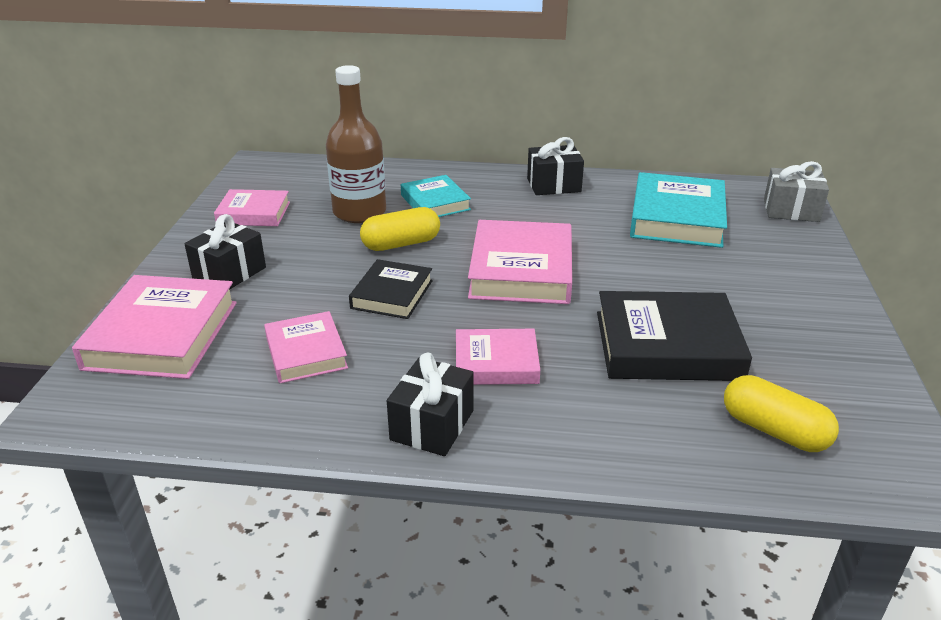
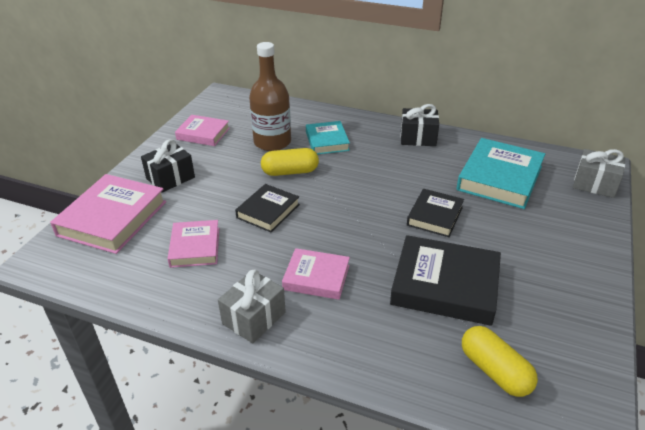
camera: 15 degrees right, 5 degrees up
(432, 425) = (254, 318): black gift -> grey gift
(521, 270) = (364, 205): pink book -> none
(617, 270) = (435, 216): none -> black book

